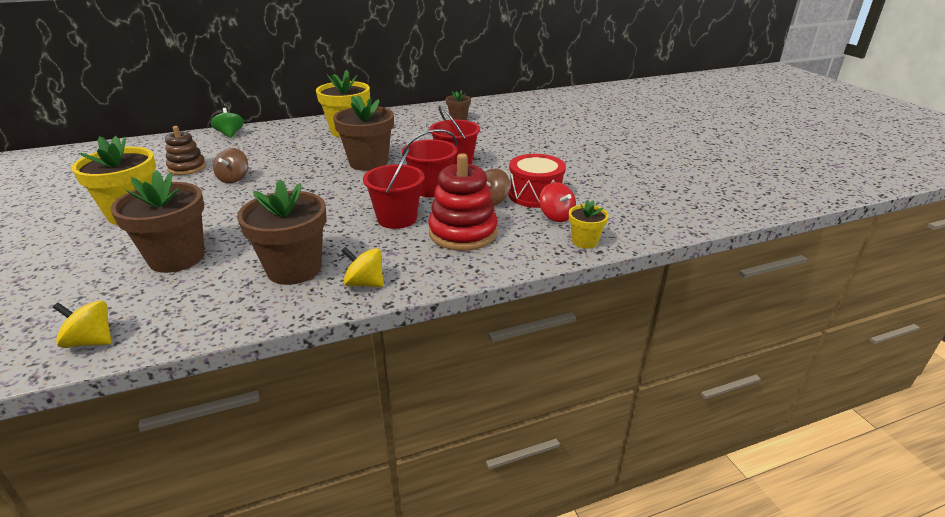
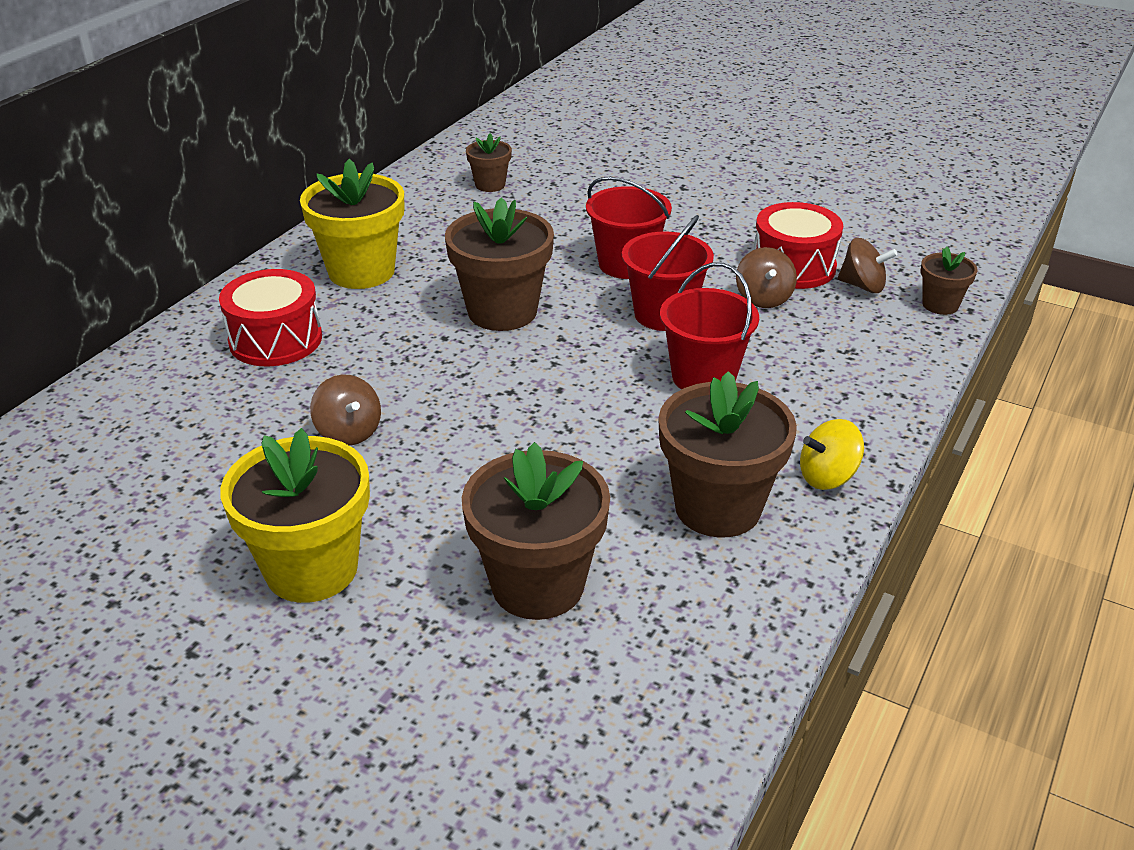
camera: 40 degrees left, 5 degrees up
(91, 341) = (673, 743): yellow spinning top -> none
(187, 168) = (221, 453): brown stacking toy -> none
(230, 134) = (158, 361): green spinning top -> none
(275, 141) = (275, 340): none -> red drum
(463, 233) = (809, 357): red stacking toy -> none
(556, 216) = (862, 286): red spinning top -> brown spinning top
(584, 241) = (940, 305): yellow flower pot -> brown flower pot

